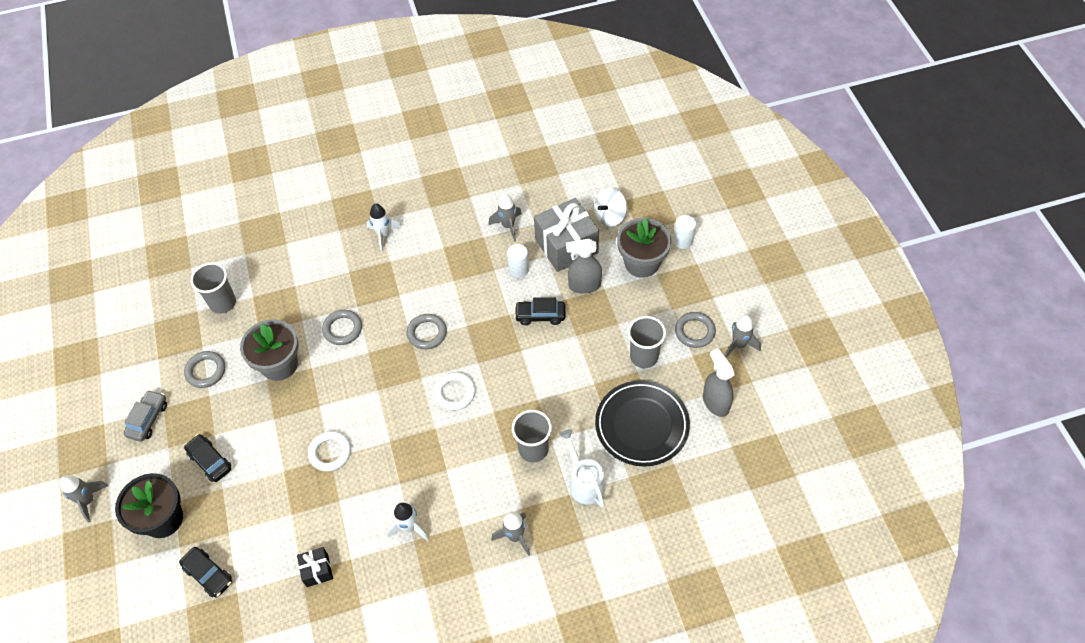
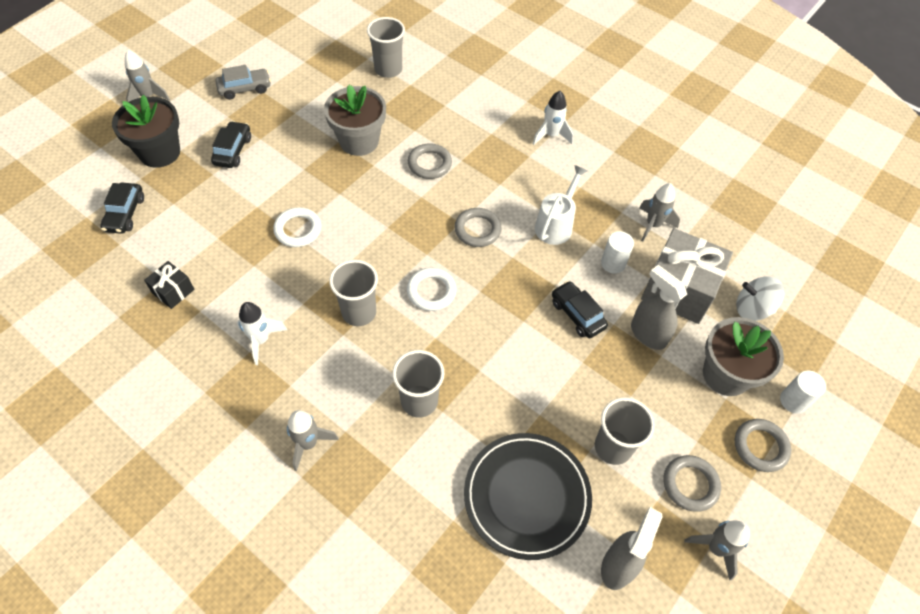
camera: 50 degrees right, 0 degrees up
(206, 371) = (315, 97): grey ring -> grey ring (760, 447)
(436, 449) = (359, 312): none -> grey cup
(584, 482) = (415, 475): white watering can -> white watering can (556, 225)

